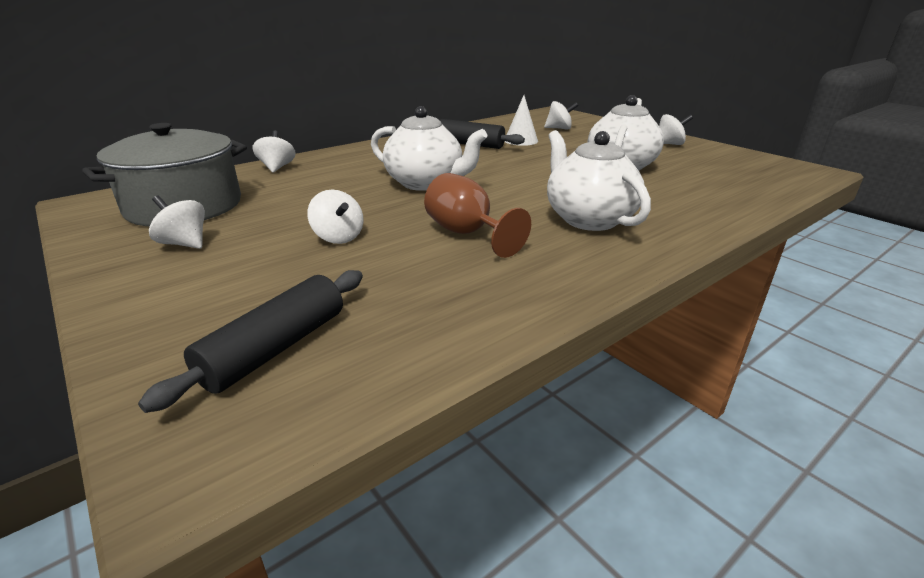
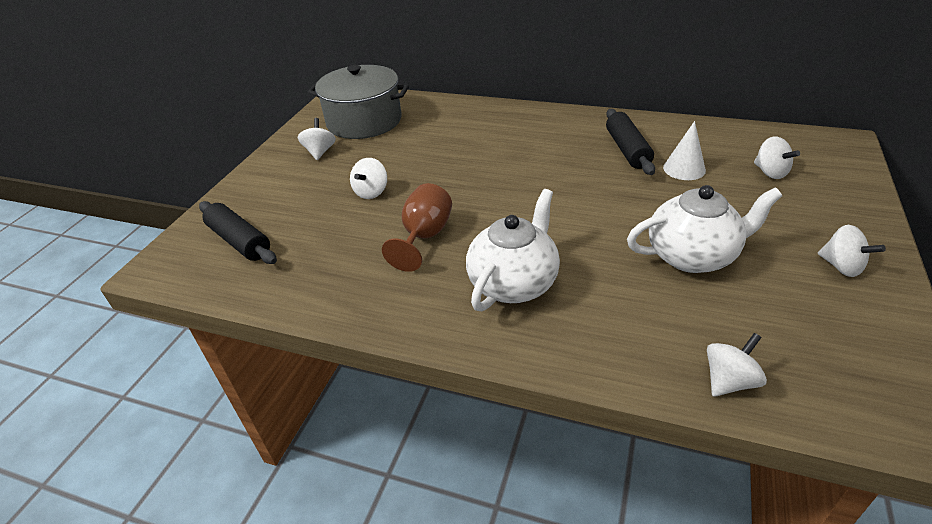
camera: 60 degrees right, 10 degrees up
(275, 348) = (240, 241): black rolling pin -> black rolling pin turned 45 degrees clockwise
(277, 167) = (457, 108): white spinning top -> white spinning top (729, 381)
(426, 183) = (500, 176): white teapot -> none

